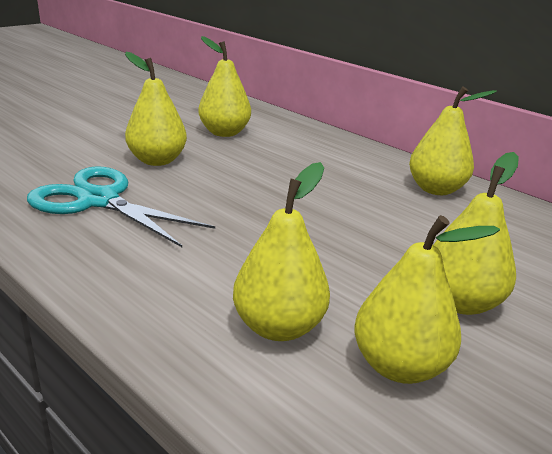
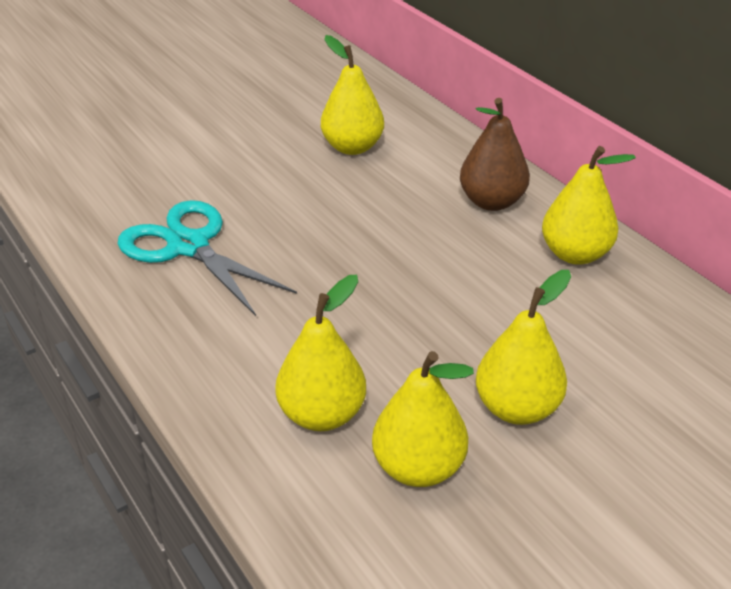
camera: 15 degrees right, 10 degrees up
(157, 160) = (262, 190): yellow pear -> none
(351, 161) = (492, 202): none -> brown pear

